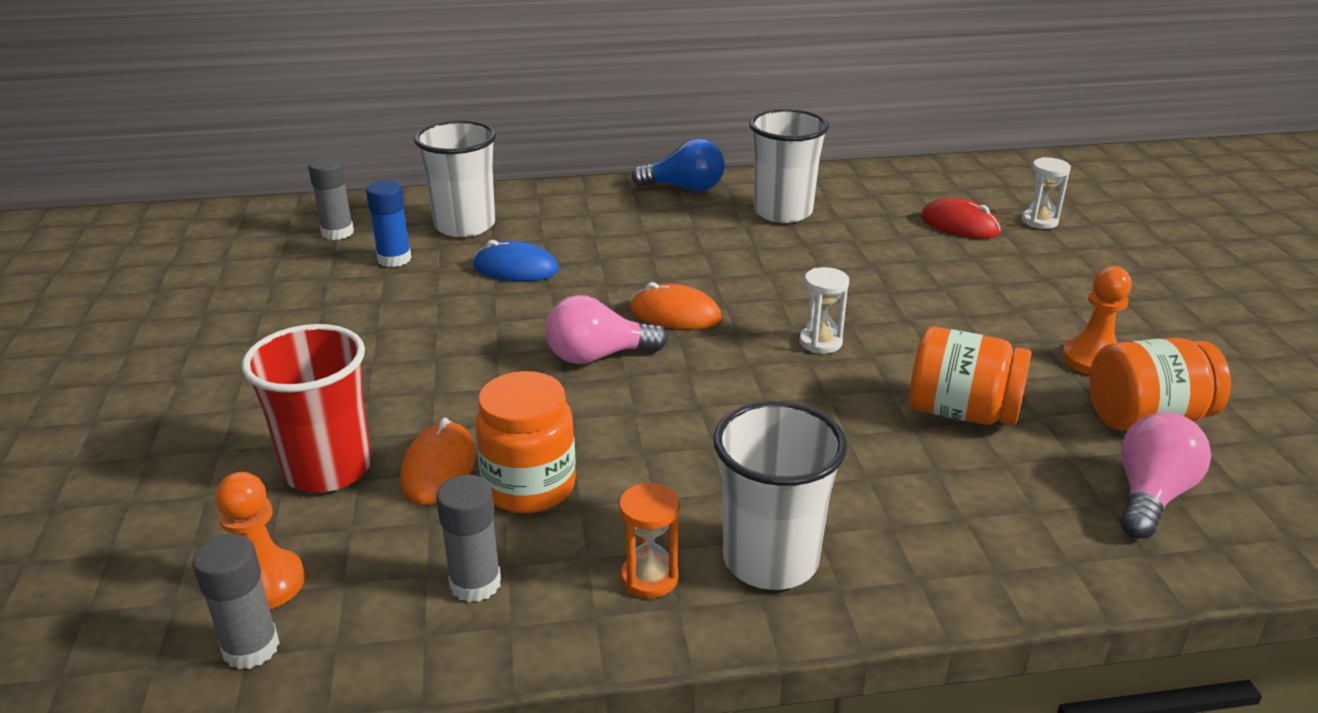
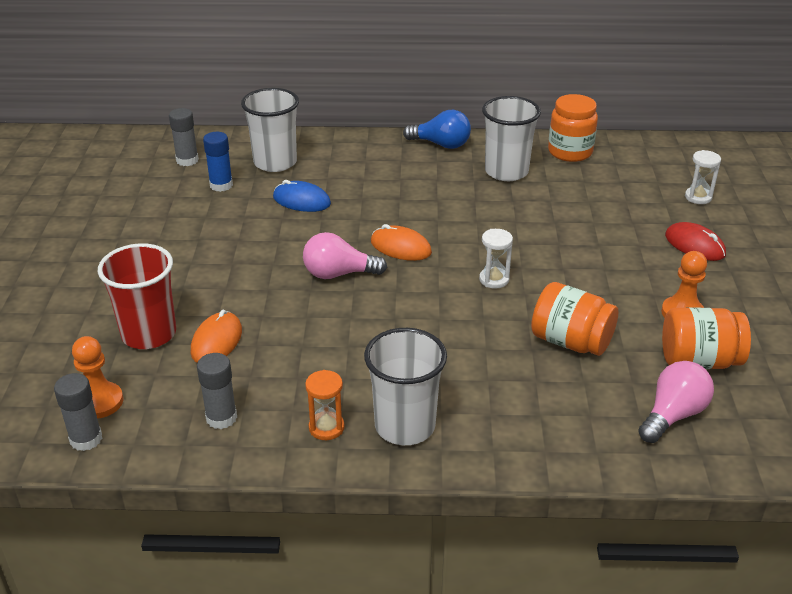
camera: 10 degrees right, 5 degrees up
(529, 486) = (269, 360): orange jar -> orange jar (570, 152)
(959, 225) = (635, 194): red mouse -> red mouse (694, 245)

